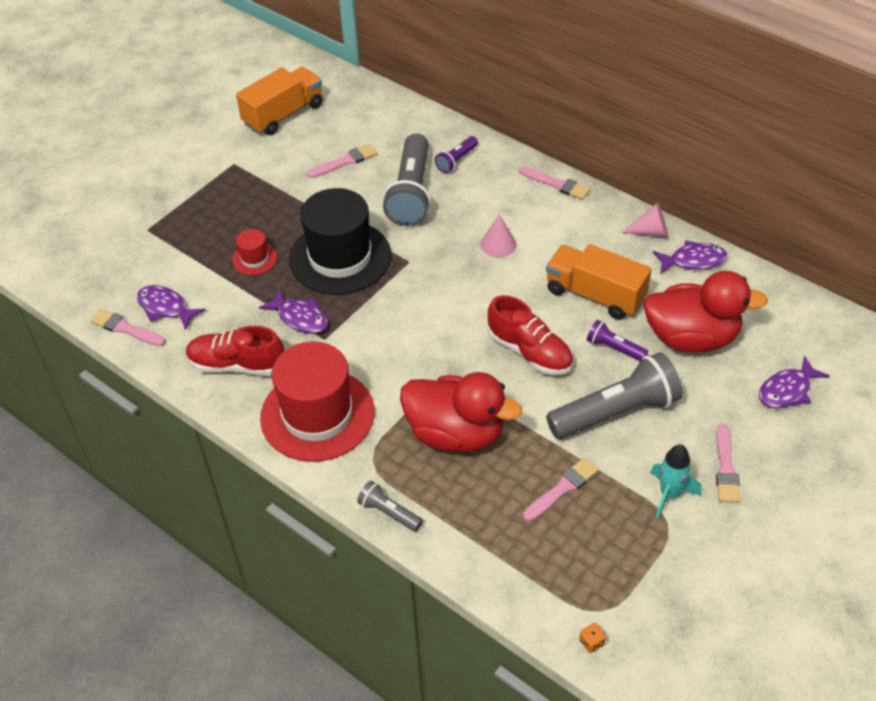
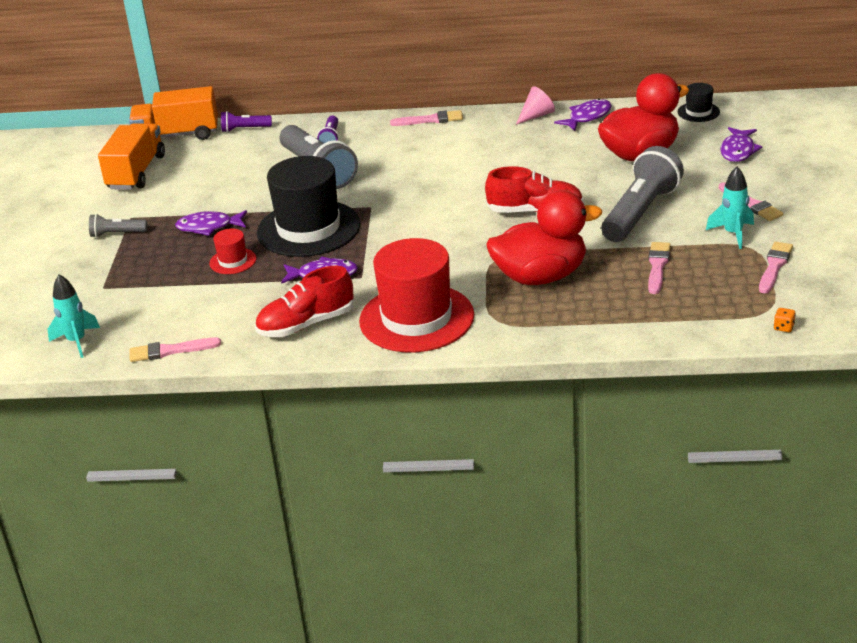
camera: 35 degrees left, 15 degrees down
(80, 276) = (77, 341): none -> turquoise rocket
(165, 308) = (191, 323): purple fish -> purple fish (209, 227)
(345, 161) = (234, 176): pink brush -> pink brush (774, 266)
(388, 512) = (549, 340): grey flashlight -> grey flashlight (116, 234)
(498, 244) = (430, 168): pink cone -> none
(595, 295) = (541, 163): orange truck -> orange truck (177, 135)
(614, 348) = (593, 183): purple flashlight -> purple flashlight (244, 129)
(803, 316) = (698, 112): none -> black hat

